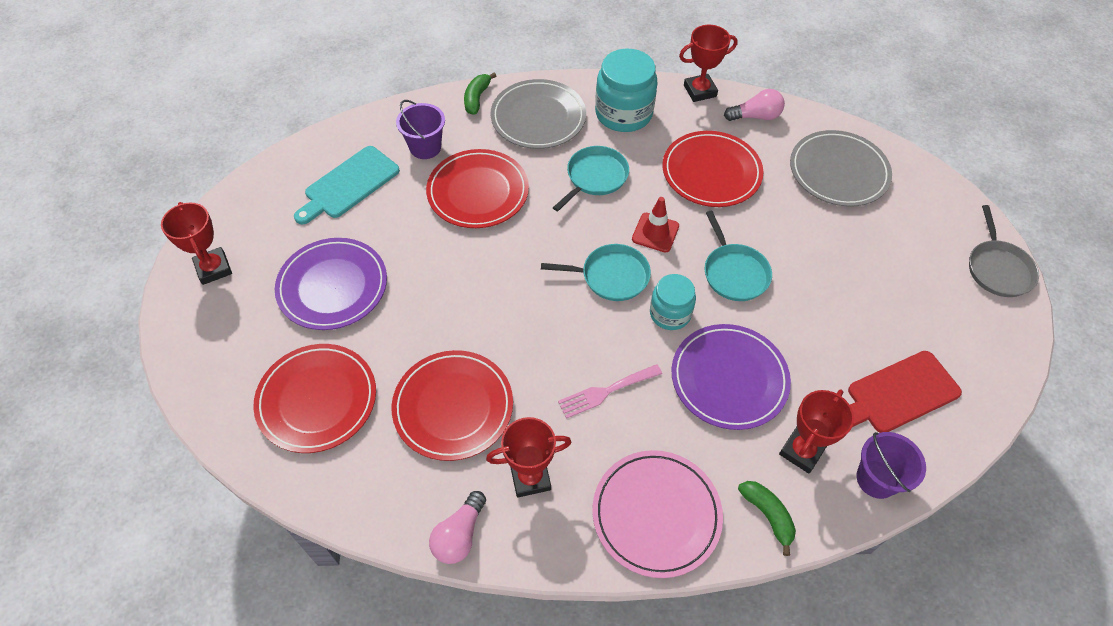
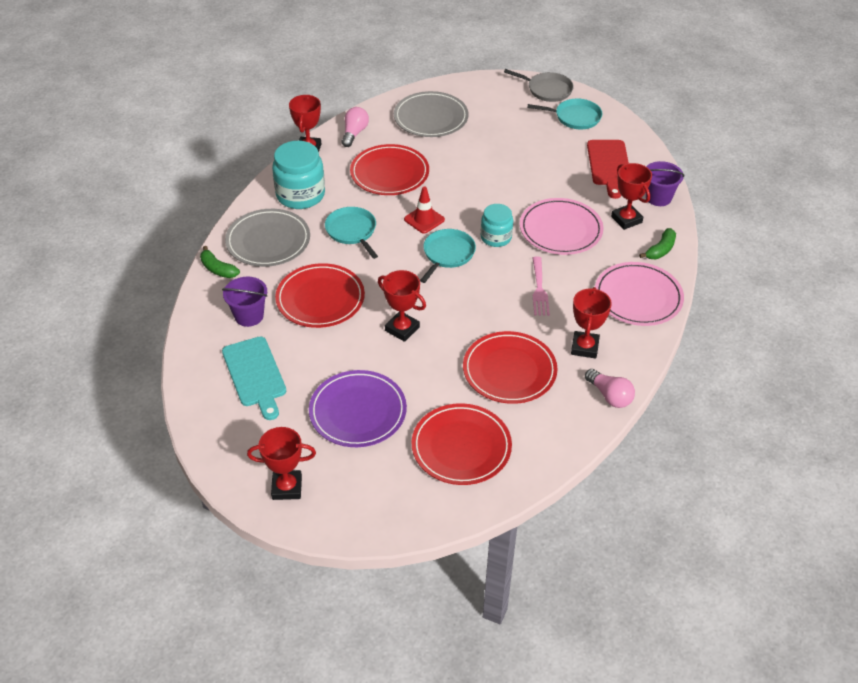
camera: 65 degrees left, 10 degrees down
(469, 279) = (402, 329): none -> red trophy
(729, 379) = (560, 230): purple plate -> pink plate
(734, 273) = (482, 196): turquoise pan -> turquoise pan (575, 117)
(767, 515) = (660, 250): green banana -> green banana turned 135 degrees clockwise

